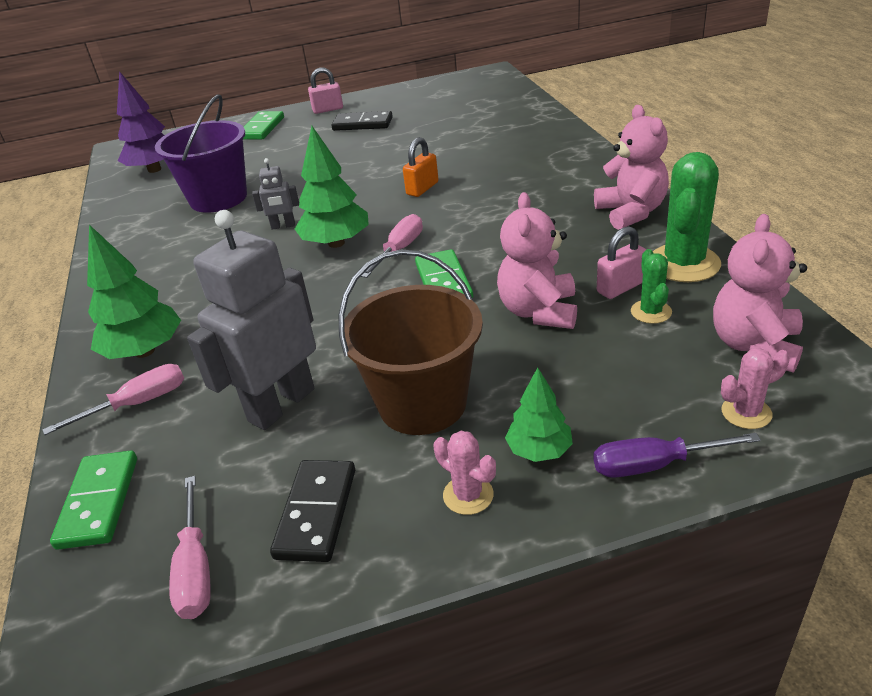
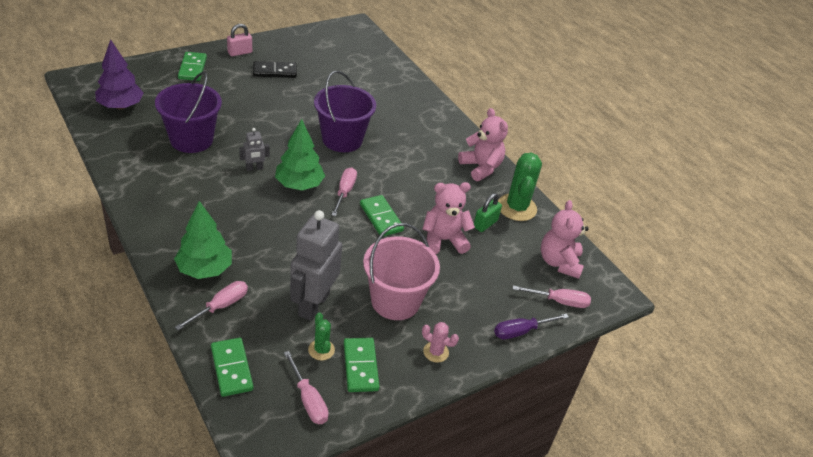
camera: 25 degrees left, 5 degrees up
(316, 513) = (360, 366): black domino -> green domino
(422, 188) = (342, 139): orange padlock -> purple bucket
(422, 403) = (395, 301): brown bucket -> pink bucket
(538, 311) = (443, 240): pink teddy bear -> pink teddy bear turned 90 degrees clockwise
(539, 450) = (464, 326): green tree -> none
(620, 287) = (485, 224): pink padlock -> green padlock
(651, 312) = (504, 241): green cactus -> green cactus (321, 350)
(746, 413) = (559, 301): pink cactus -> pink screwdriver

